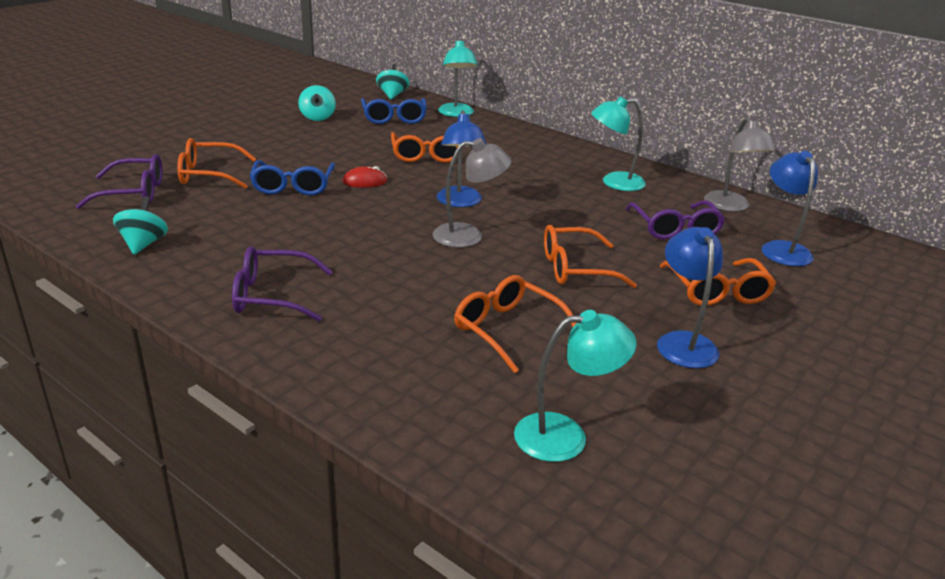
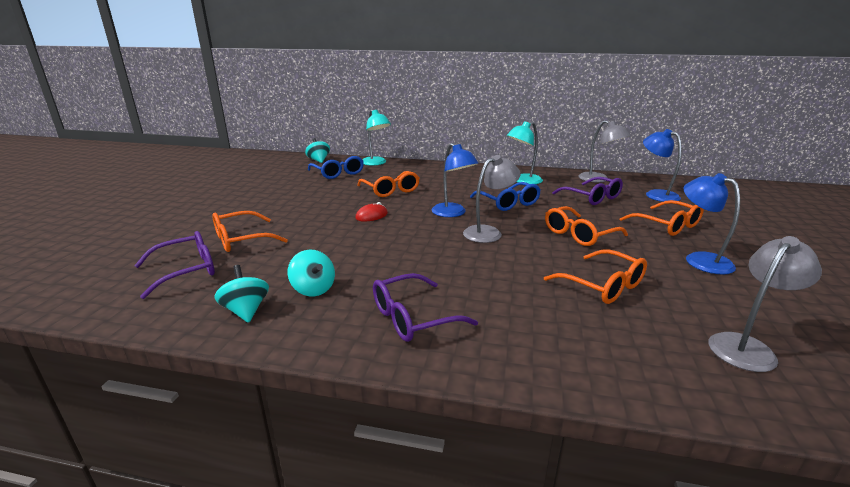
camera: 25 degrees left, 5 degrees down
(293, 186) = (322, 231): blue glasses -> blue glasses (508, 203)
(317, 117) = (282, 183): turquoise spinning top -> turquoise spinning top (313, 289)
(507, 330) = (602, 286): orange glasses -> orange glasses turned 150 degrees counterclockwise
(565, 436) = (747, 347): turquoise lamp -> grey lamp

